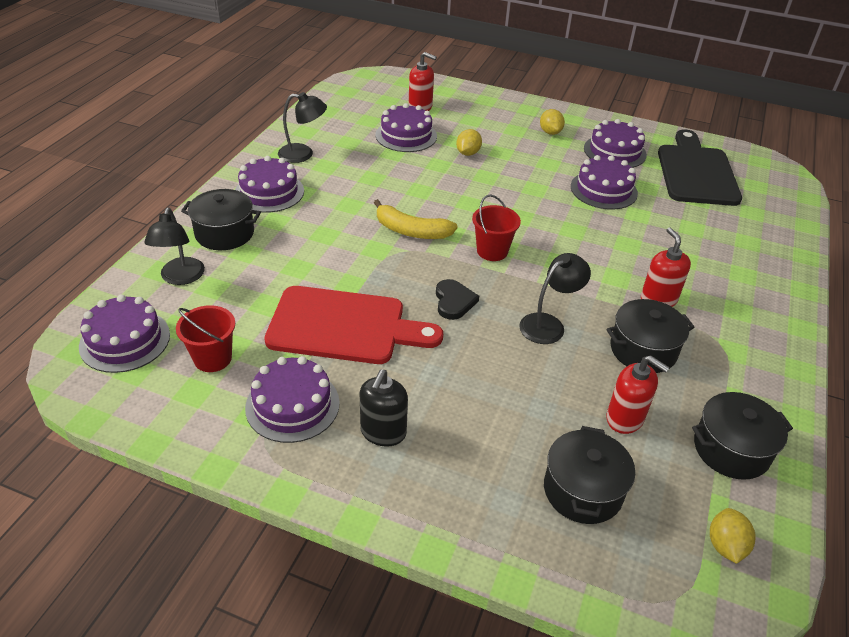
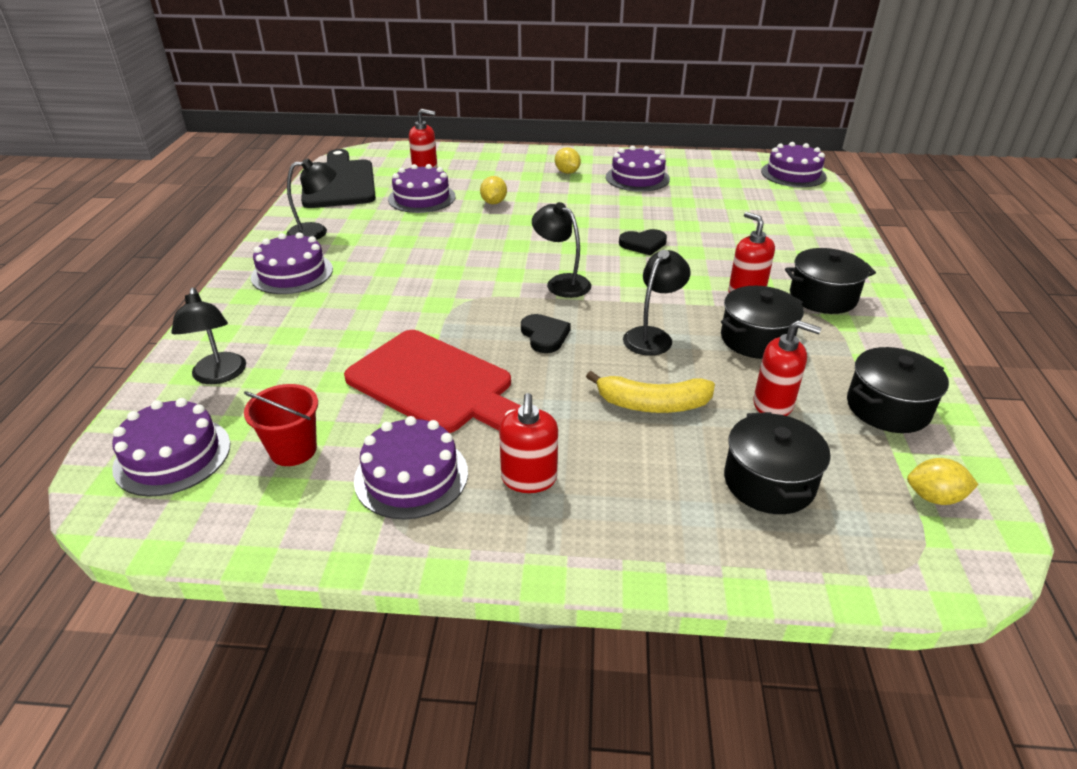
camera: 15 degrees left, 5 degrees down
(224, 233) = (255, 321): black pot -> black pot (822, 297)
(344, 326) = (435, 384): red cutting board -> red cutting board turned 45 degrees clockwise
(383, 432) = (529, 479): black soap dispenser -> red soap dispenser
(411, 231) = (468, 280): yellow banana -> yellow banana (652, 404)
(492, 251) = (561, 282): red bucket -> black lamp
(585, 226) = (643, 244): none -> black heart
(603, 190) = (644, 211): purple cake -> purple cake (793, 174)
(696, 172) = (721, 182): black cutting board -> black cutting board (338, 182)
(725, 546) = (934, 497): yellow lemon -> yellow lemon turned 75 degrees counterclockwise

